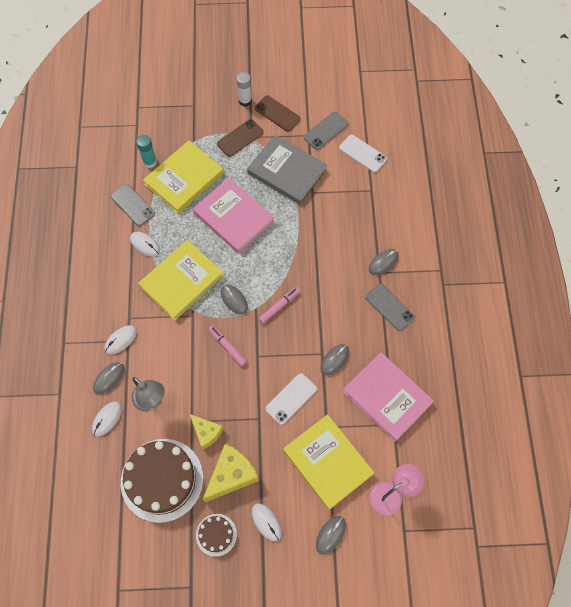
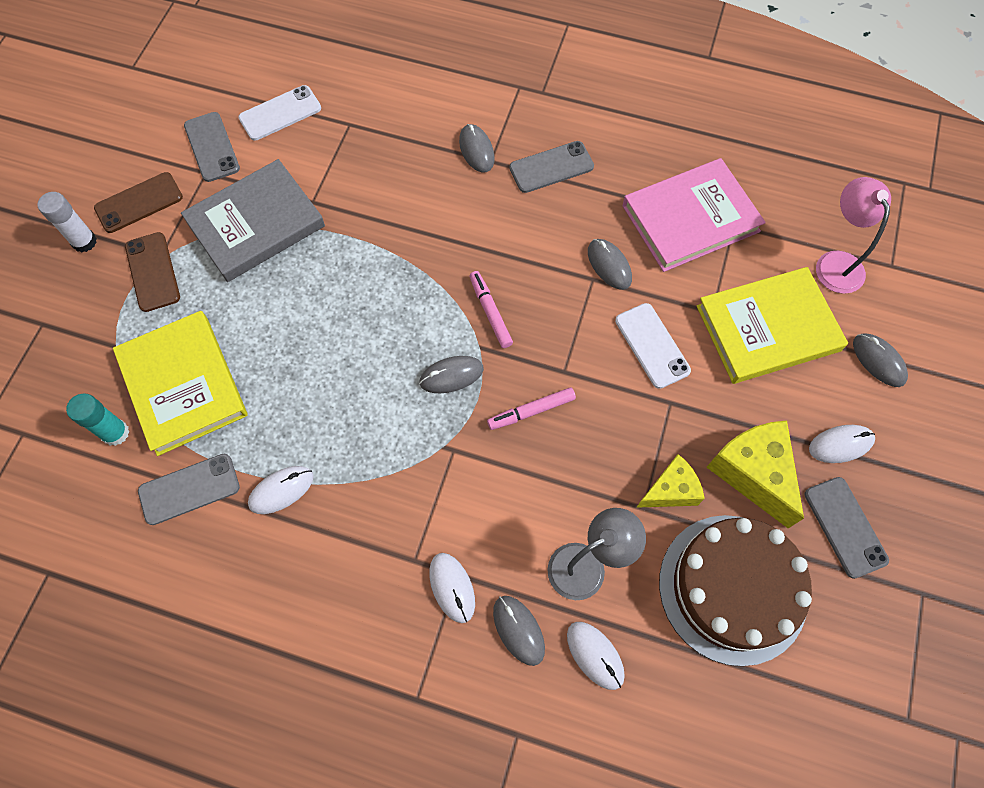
camera: 70 degrees left, 0 degrees up
(182, 281) = (382, 448): yellow book -> none
(216, 535) = (845, 527): brown cake -> grey phone
(233, 217) = (299, 329): pink book -> none

